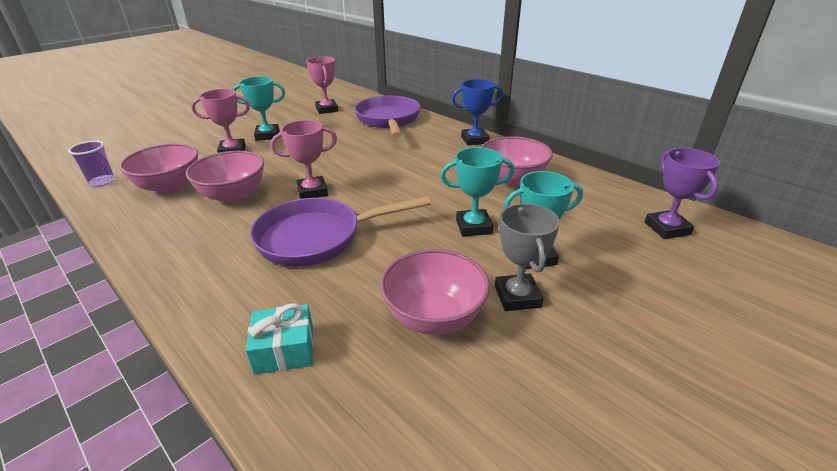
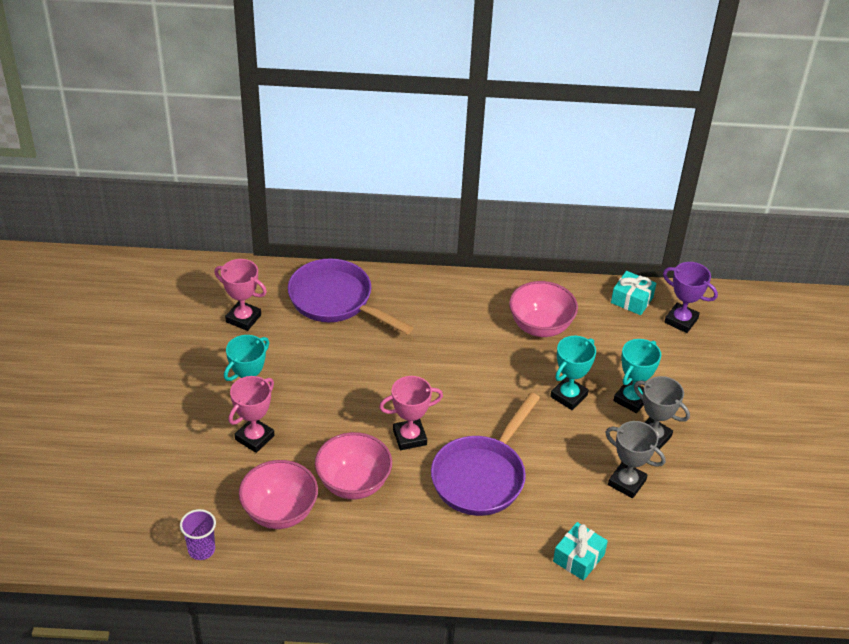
camera: 45 degrees left, 10 degrees up
(312, 192) = (409, 437): pink trophy -> pink trophy turned 45 degrees clockwise
(434, 317) = (626, 482): pink bowl -> grey trophy
(474, 140) = (454, 288): blue trophy -> none
(625, 196) = (632, 300): none -> turquoise gift

